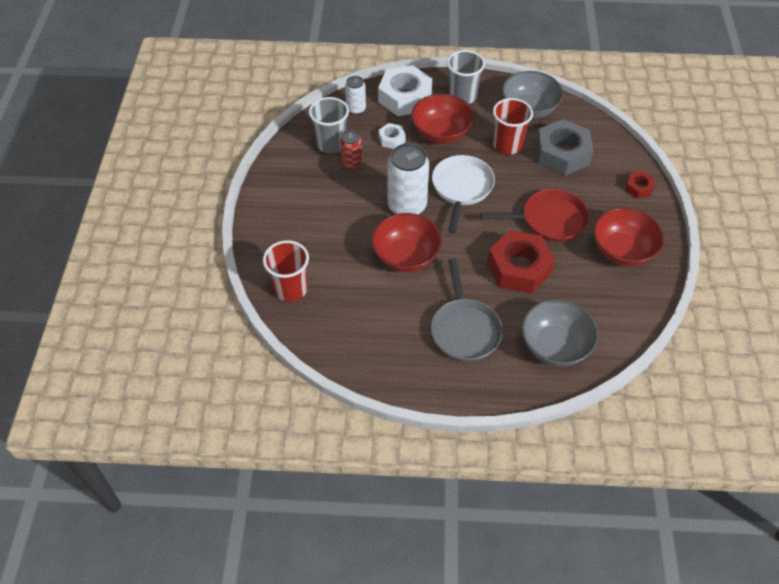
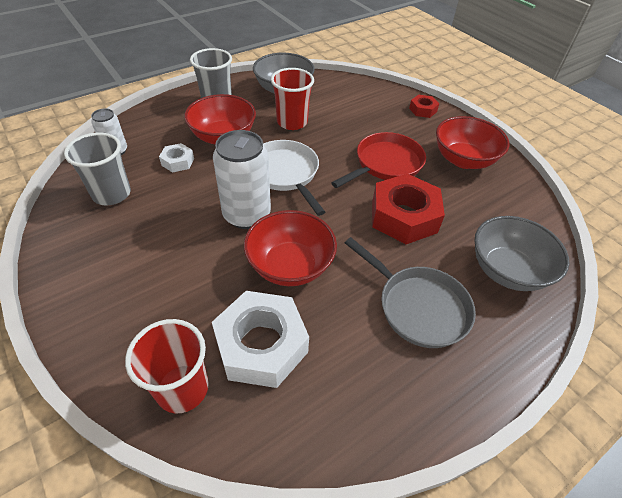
camera: 40 degrees left, 5 degrees down
(352, 163) = (151, 202): red can -> none
(405, 97) = (161, 122): white nut -> white nut (261, 345)
(562, 154) = (342, 110): grey nut -> none

